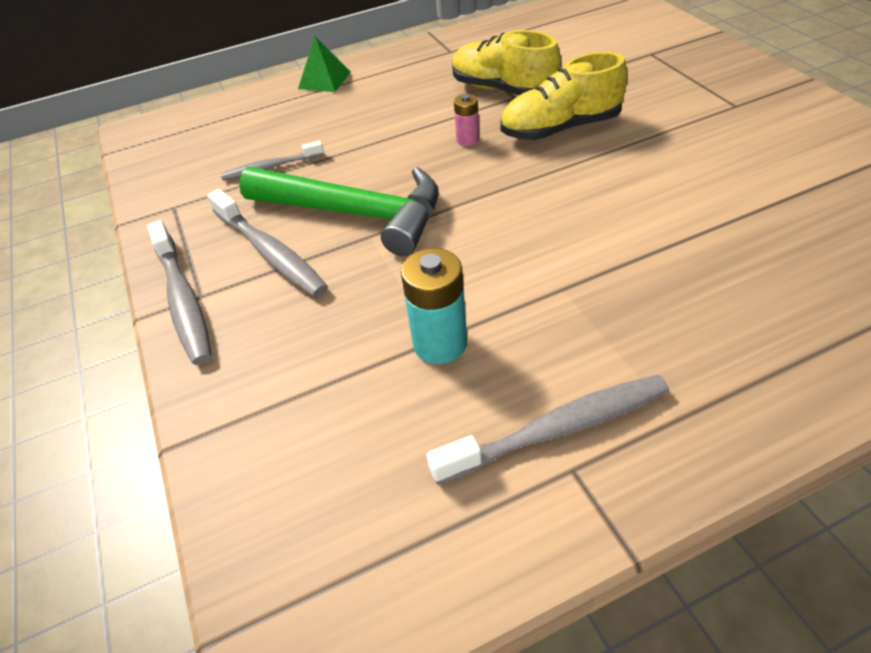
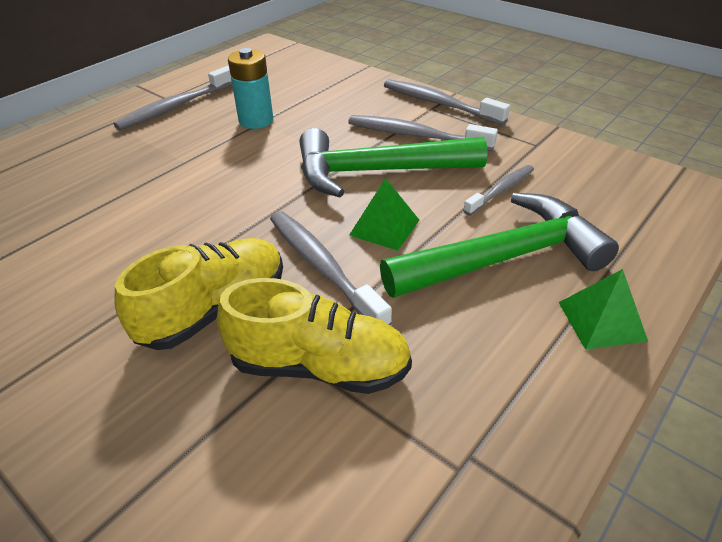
camera: 150 degrees right, 5 degrees down
(335, 119) = (504, 258): none -> green hammer
(397, 158) = (384, 227): none -> green pyramid
(467, 140) = (322, 267): pink battery -> grey toothbrush

